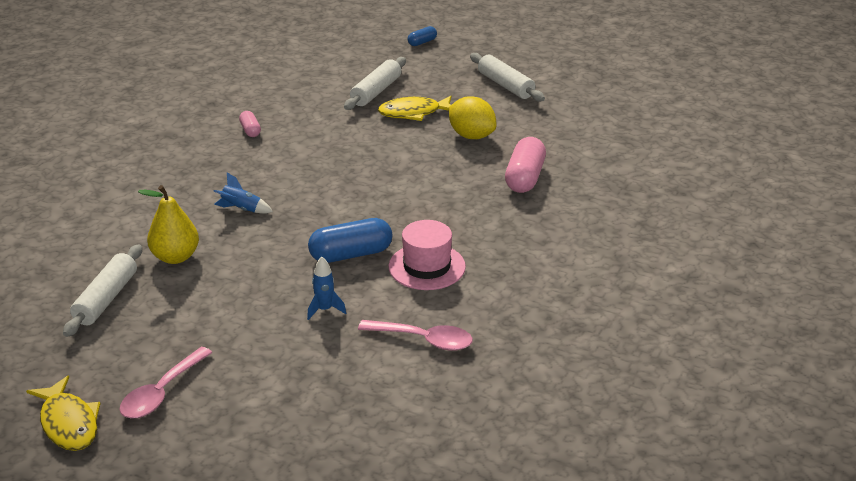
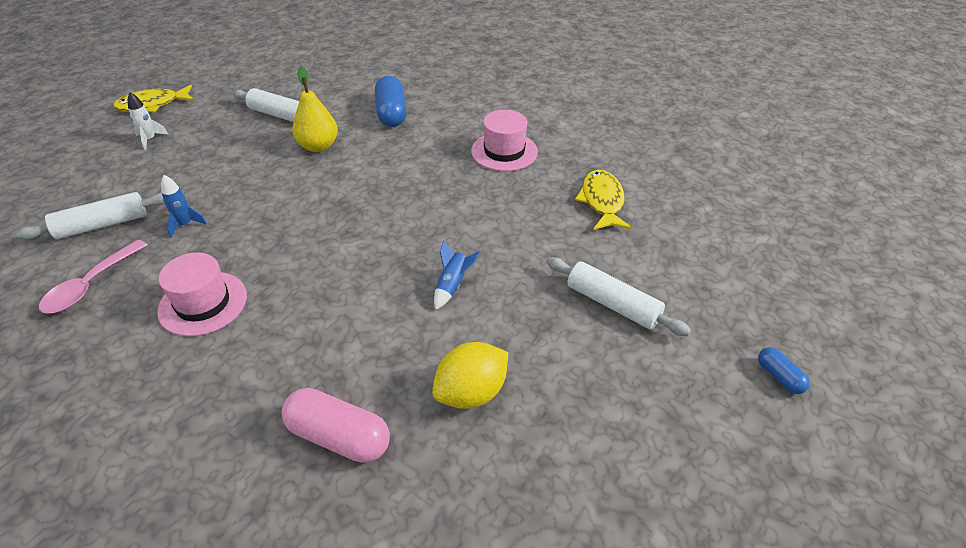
camera: 100 degrees right, 10 degrees up
(161, 393) = (150, 139): pink spoon -> white rocket
(183, 146) = (504, 151): none -> pink hat
(241, 209) = (376, 183): blue rocket -> blue rocket (452, 285)
(250, 130) = (527, 194): pink capsule -> none
(351, 254) = (260, 248): blue capsule -> blue capsule (391, 113)
(414, 113) = (548, 336): yellow fish -> yellow fish (602, 201)
(506, 85) = (627, 471): white rolling pin -> white rolling pin (102, 225)

